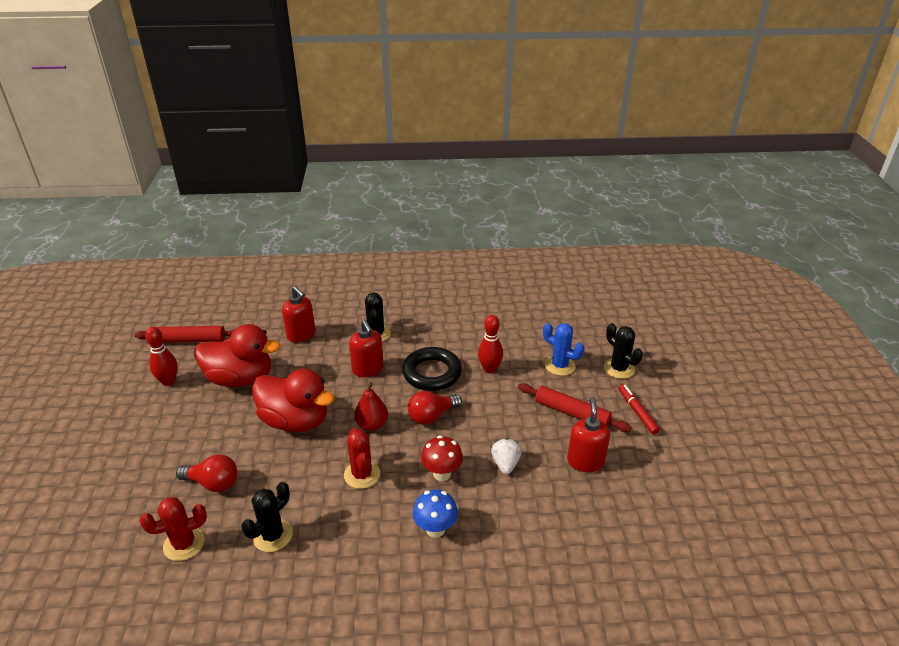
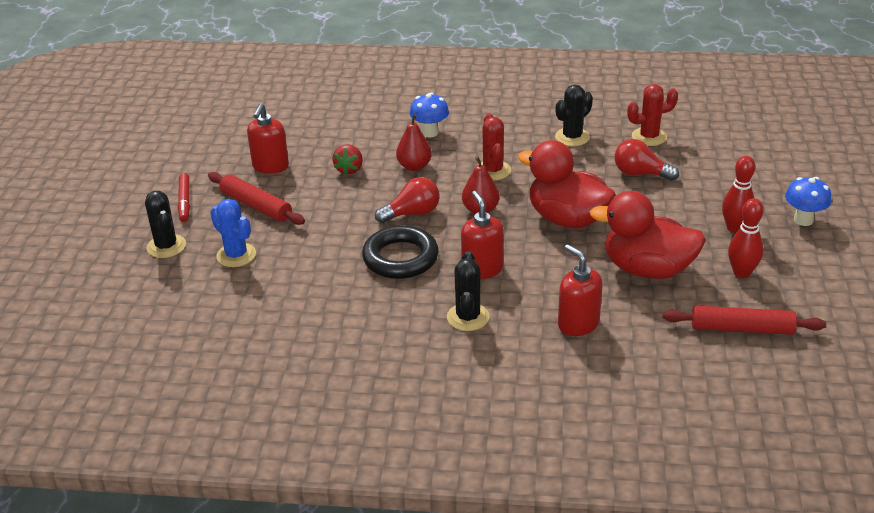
camera: 170 degrees left, 0 degrees up
(85, 437) = (803, 220): none -> blue mushroom
(442, 474) = (414, 166): red mushroom -> red pear
(489, 369) = (326, 257): red bowling pin -> red bowling pin (735, 228)
(505, 464) = (349, 169): white strawberry -> red strawberry

